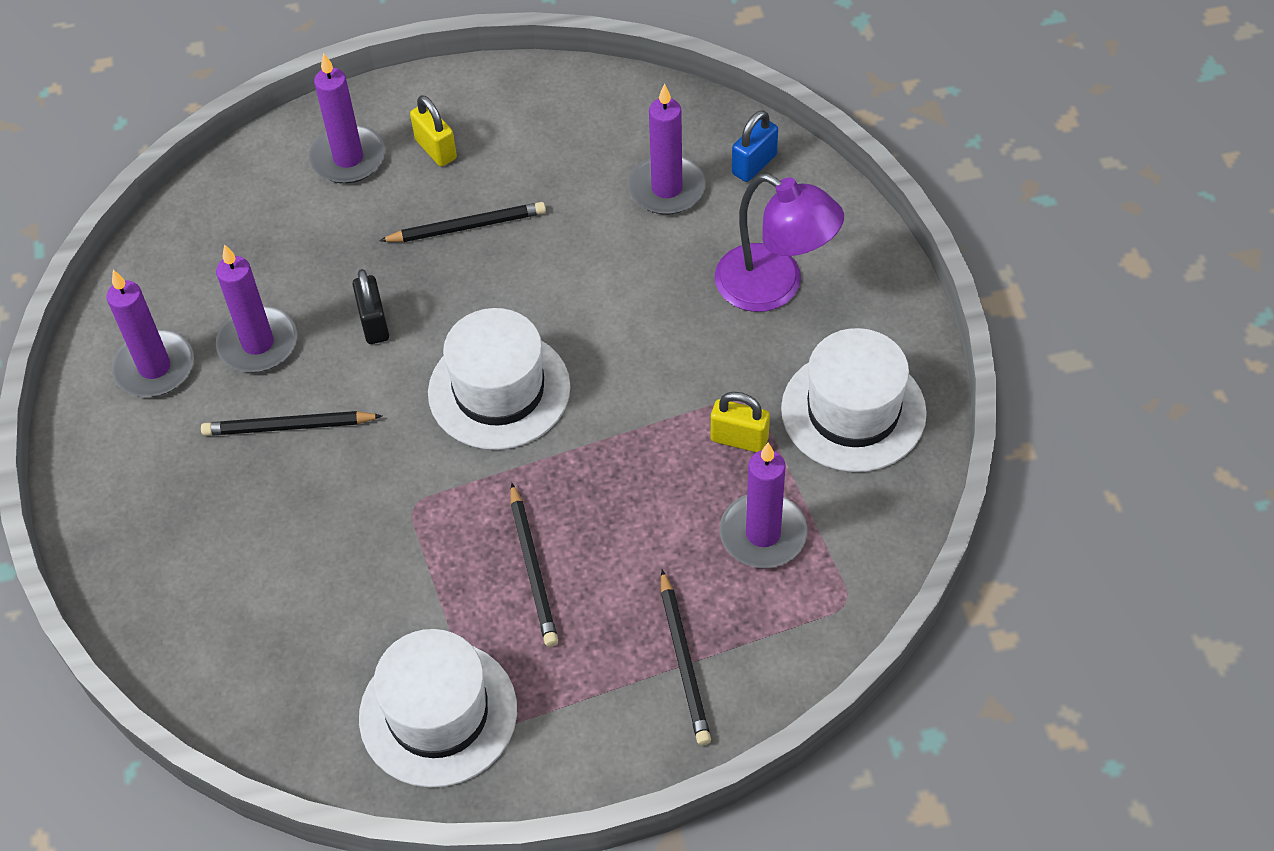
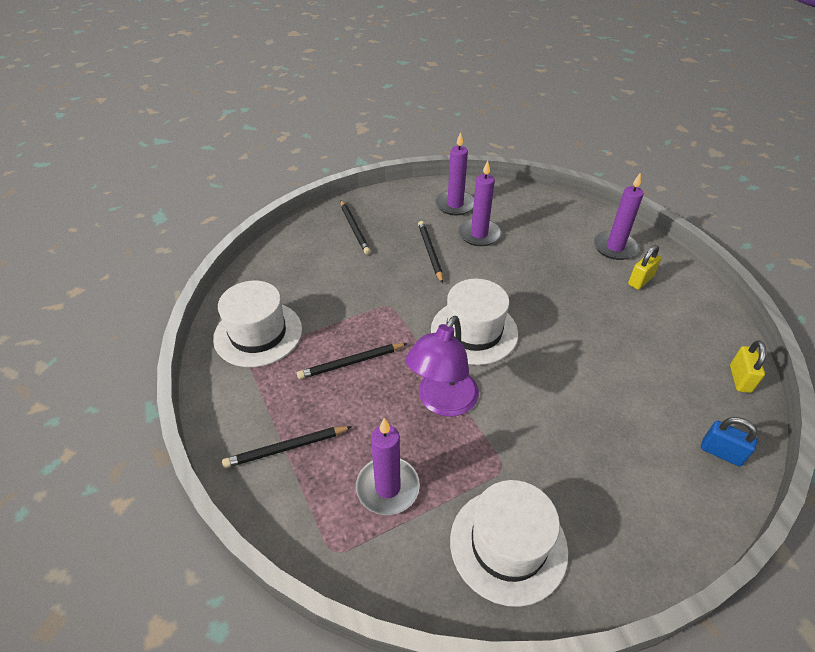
camera: 80 degrees right, 10 degrees down
(374, 323) = (505, 273): black padlock -> none
(467, 227) = (589, 301): black pencil -> black pencil (354, 228)
(667, 188) = (669, 399): purple candle -> none
(739, 439) = (465, 465): yellow padlock -> yellow padlock (740, 379)
(774, 287) = (608, 477): purple lamp -> purple lamp (442, 402)

